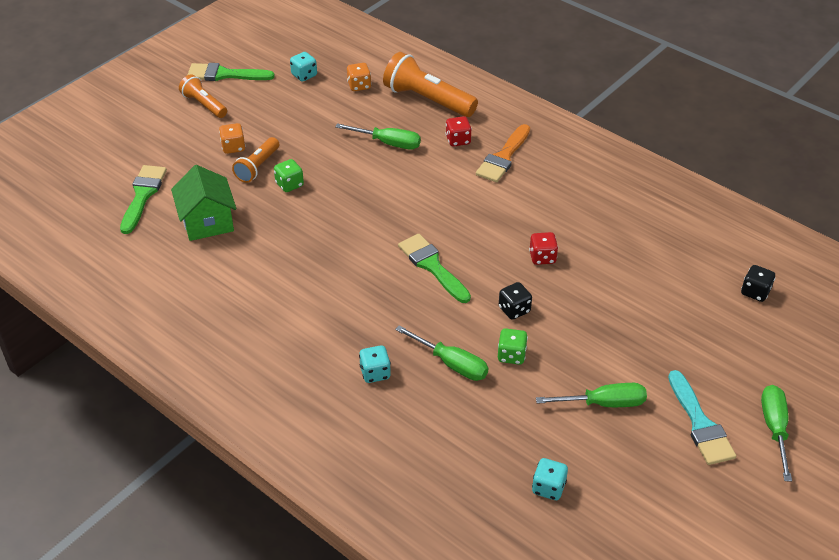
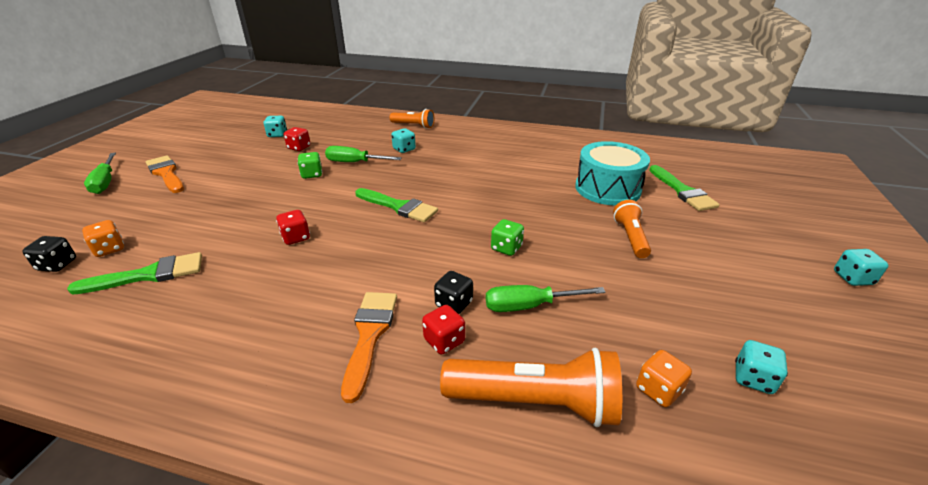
camera: 155 degrees right, 10 degrees down
(153, 94) = (852, 278): none -> turquoise dice
(204, 105) = (784, 284): orange flashlight -> orange flashlight (414, 125)
(207, 222) = (607, 188): green house -> turquoise drum
(225, 74) = (840, 336): green brush -> green brush (149, 275)
(233, 147) = (679, 248): orange dice -> orange dice (109, 249)
(289, 184) = (582, 231): green dice -> green dice (506, 248)
(514, 310) = (316, 197): black dice -> black dice (454, 304)
(519, 431) = (299, 148): none -> red dice
(604, 403) = (238, 168): green screwdriver -> none
(700, 424) = (166, 173): turquoise brush -> orange brush

